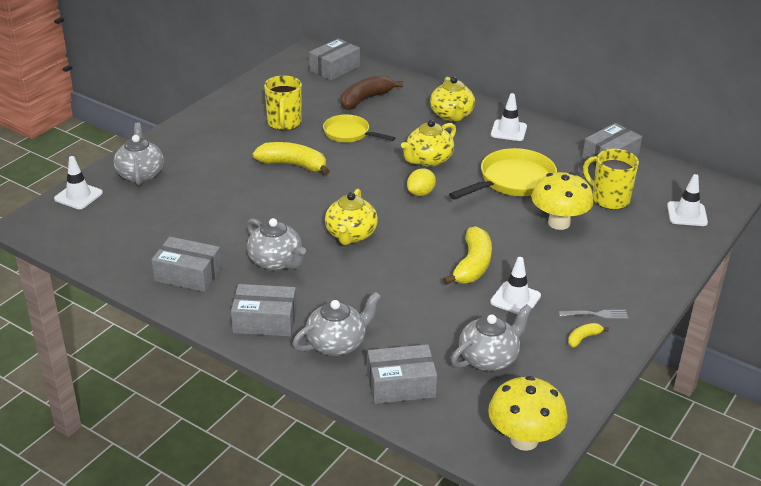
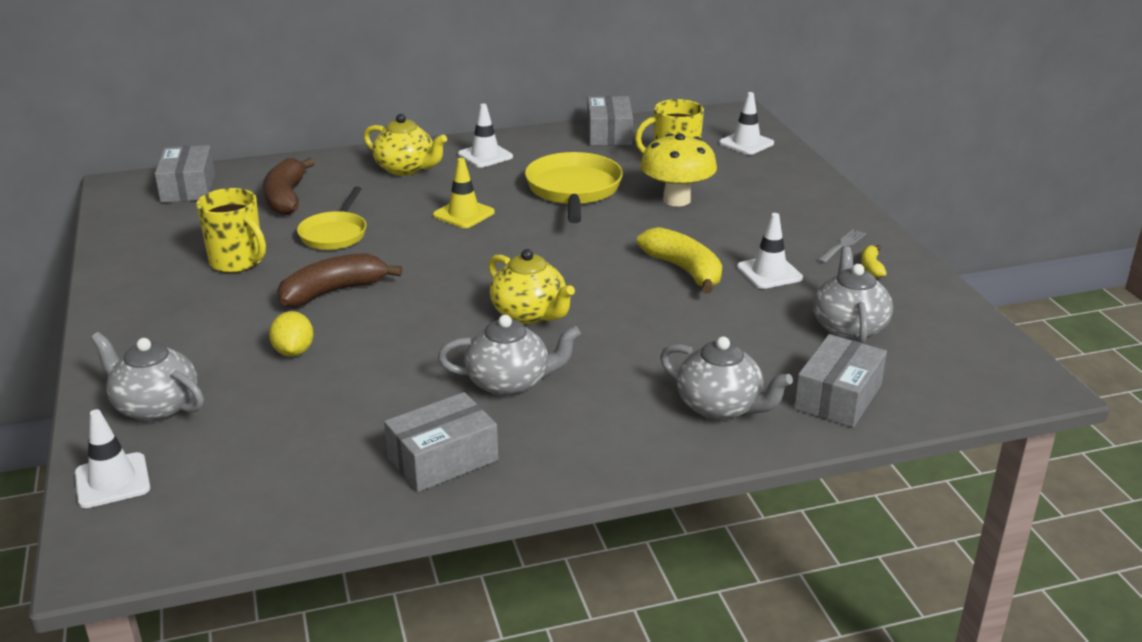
camera: 50 degrees left, 5 degrees down
(265, 321) = (616, 439): grey box -> none
(293, 165) = (333, 292): yellow banana -> brown banana
(337, 344) = (720, 407): grey teapot -> grey teapot turned 120 degrees clockwise
(349, 134) = (335, 234): yellow pan -> yellow pan turned 60 degrees counterclockwise
(421, 193) = (516, 243): yellow lemon -> yellow lemon (294, 351)
(428, 160) = (463, 214): yellow teapot -> yellow traffic cone
(524, 440) = (996, 364): yellow mushroom -> none

